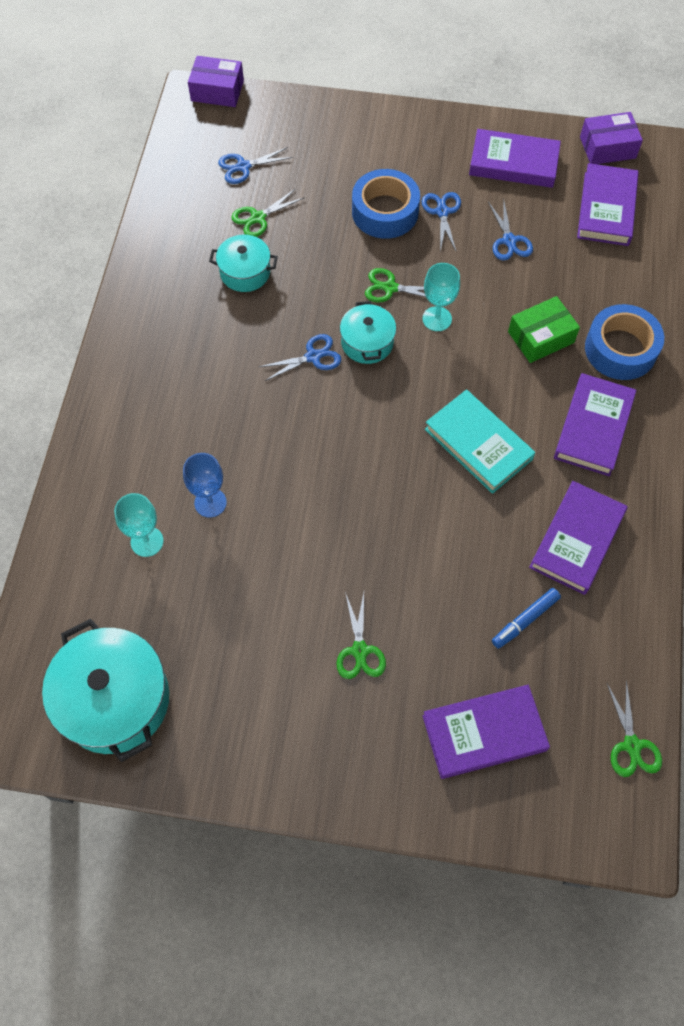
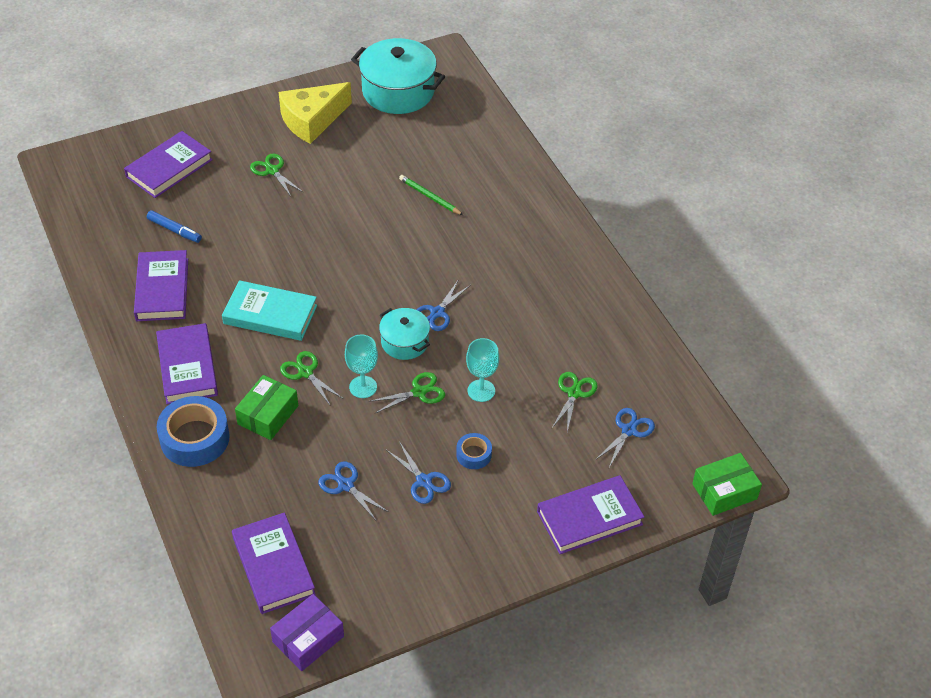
camera: 145 degrees right, 15 degrees down
(147, 541) = (450, 161): turquoise goblet -> turquoise goblet (481, 390)
(210, 502) = (430, 197): blue goblet -> green pencil
(217, 91) = (724, 491): purple box -> green box
(245, 272) = (543, 346): turquoise pot -> none
(257, 712) = (312, 120): none -> yellow cheese
(385, 212) = (473, 454): blue tape -> blue tape, size x0.51
(513, 163) = (391, 568): purple book -> purple book (589, 518)
(525, 620) = (174, 230): blue marker -> blue marker turned 105 degrees clockwise
(632, 745) = (72, 201): green scissors -> green scissors (305, 372)

